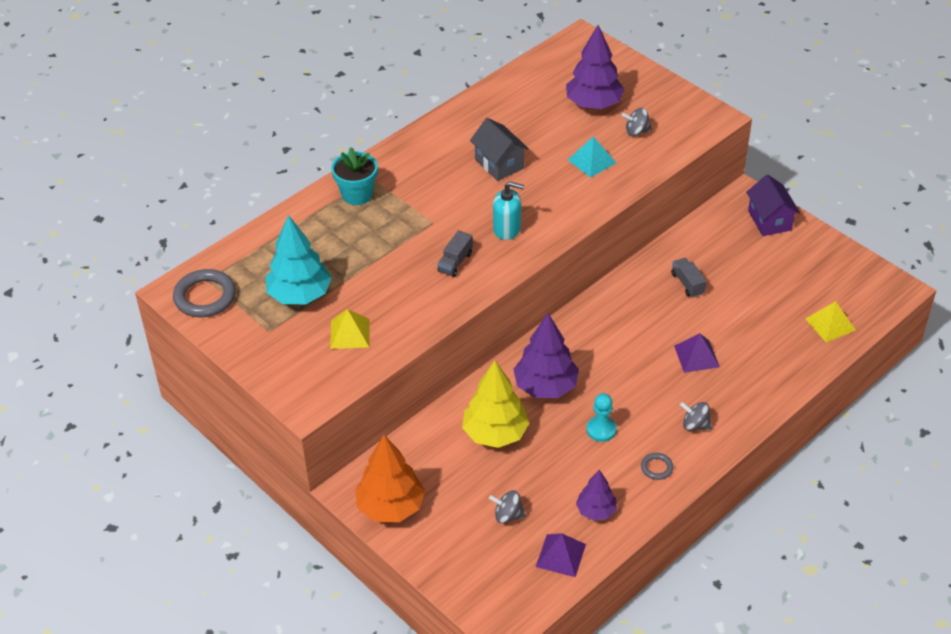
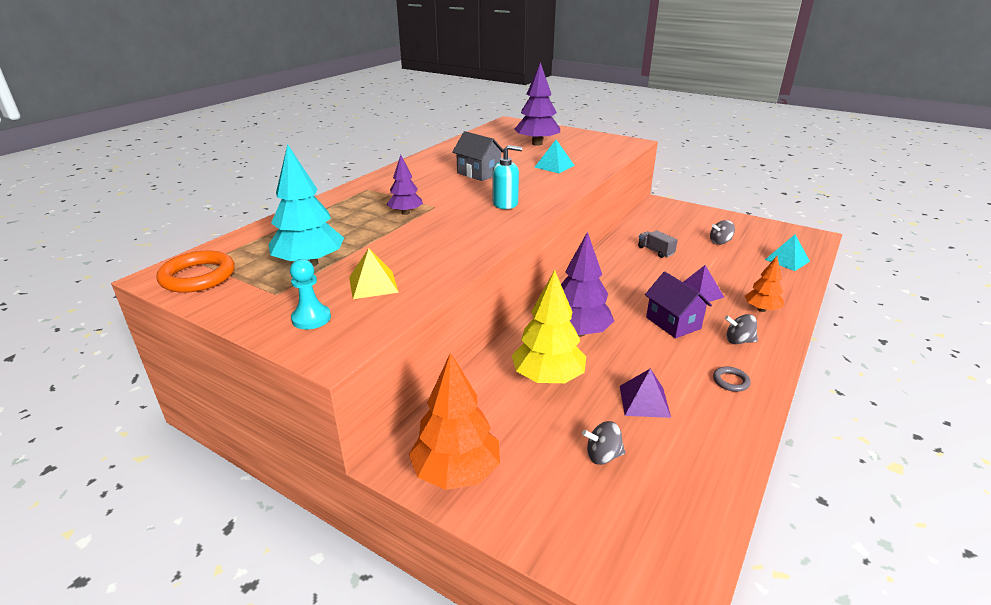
camera: 15 degrees left, 15 degrees down
(205, 297) = (198, 276): grey ring -> orange ring
(357, 194) = (357, 198): turquoise flower pot -> none
(455, 262) = (467, 226): grey truck -> none
(561, 555) = (690, 490): purple pyramid -> purple pyramid (644, 401)
(596, 511) = (698, 432): purple tree -> purple tree (405, 213)
(601, 430) = (653, 358): turquoise pawn -> turquoise pawn (311, 318)
(636, 131) = (579, 152): grey spinning top -> grey spinning top (720, 242)
(747, 390) = (761, 309): none -> orange tree
(769, 220) = (688, 213): purple house -> purple house (673, 323)
(830, 324) = (787, 260): yellow pyramid -> turquoise pyramid

